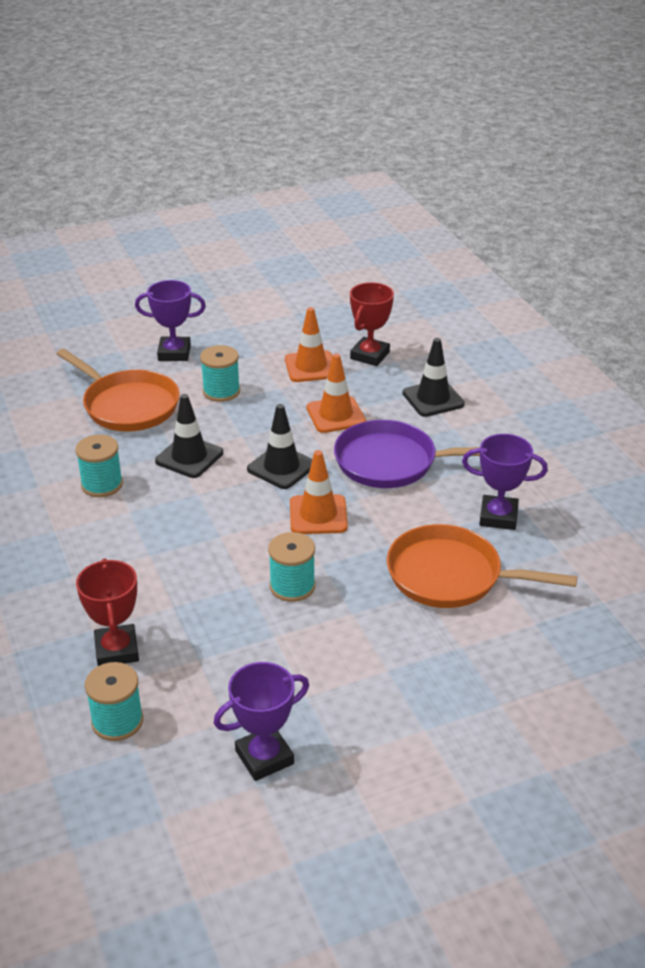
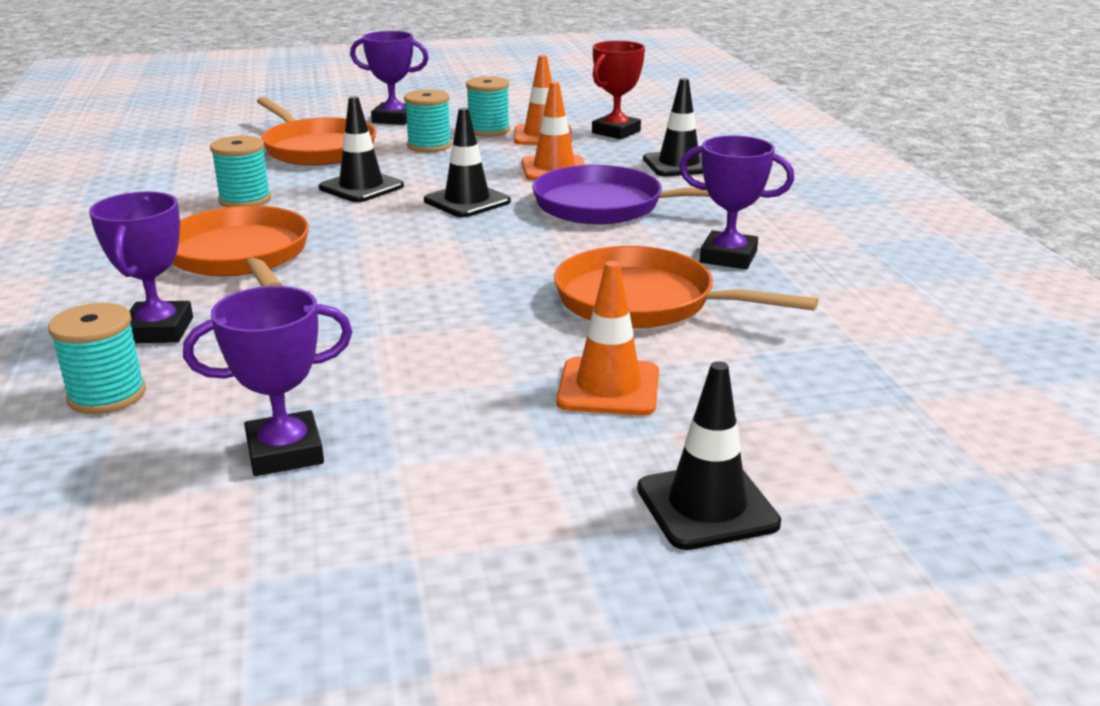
camera: 10 degrees right, 10 degrees down
(117, 650) = (158, 330): red trophy -> purple trophy
(135, 558) = (241, 256): none -> orange pan
(292, 586) = (424, 294): turquoise spool -> turquoise spool (488, 130)
(318, 515) = (491, 239): orange traffic cone -> orange traffic cone (608, 387)
(540, 766) = (707, 506): none -> black traffic cone

